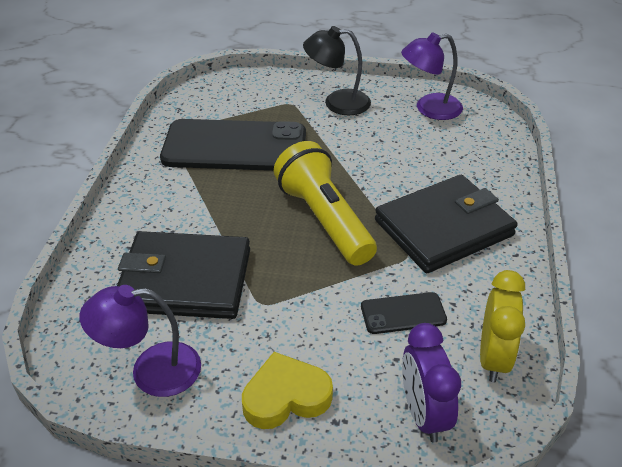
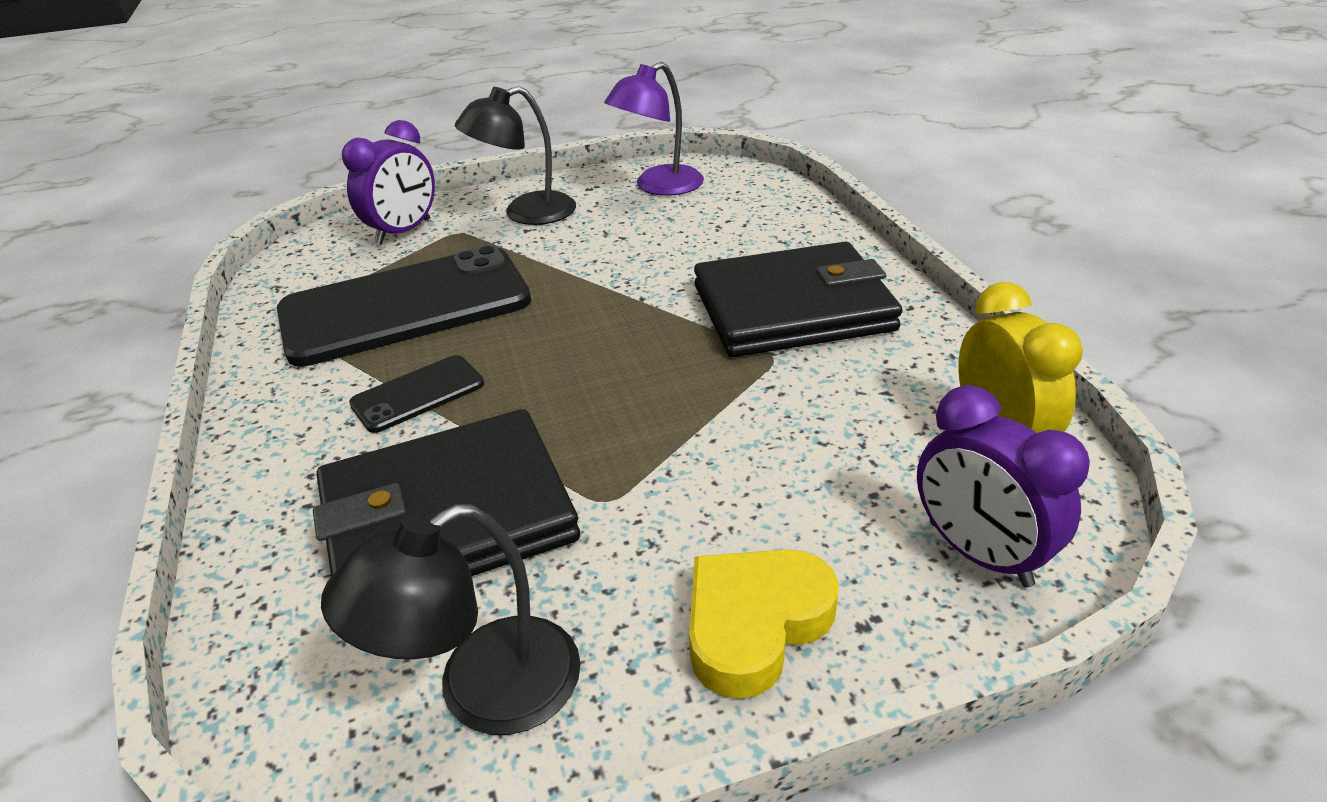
camera: 25 degrees left, 5 degrees down
(151, 371) = (483, 691): purple lamp -> black lamp
(262, 93) = (403, 232): none -> purple clock
(324, 220) = (617, 353): yellow flashlight -> none
(403, 313) = (831, 430): black phone -> black phone (418, 394)
(443, 228) = (792, 308): black wallet -> black wallet turned 45 degrees clockwise

